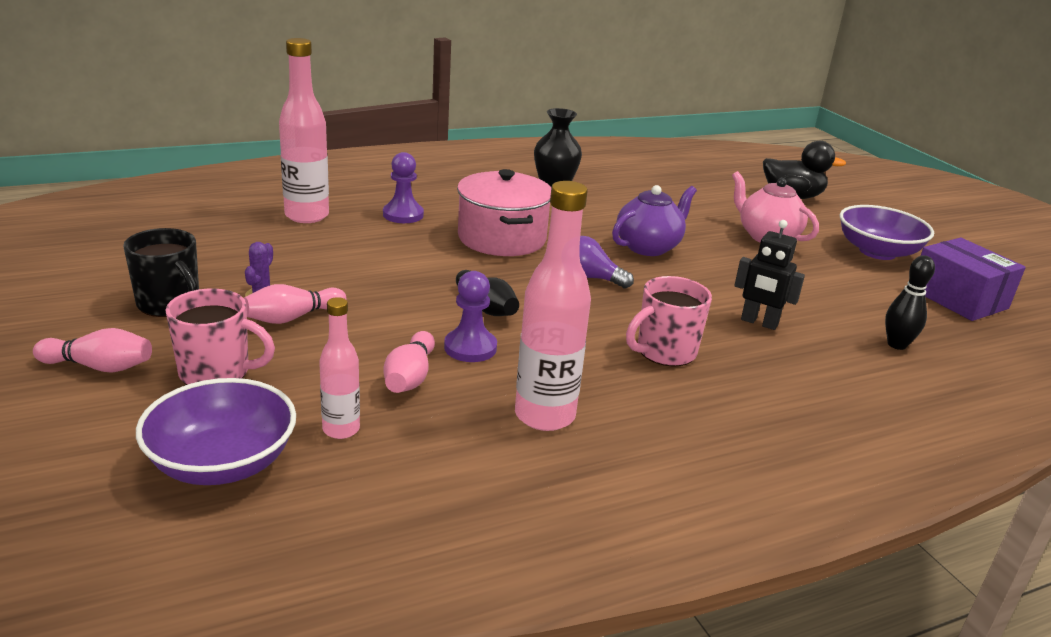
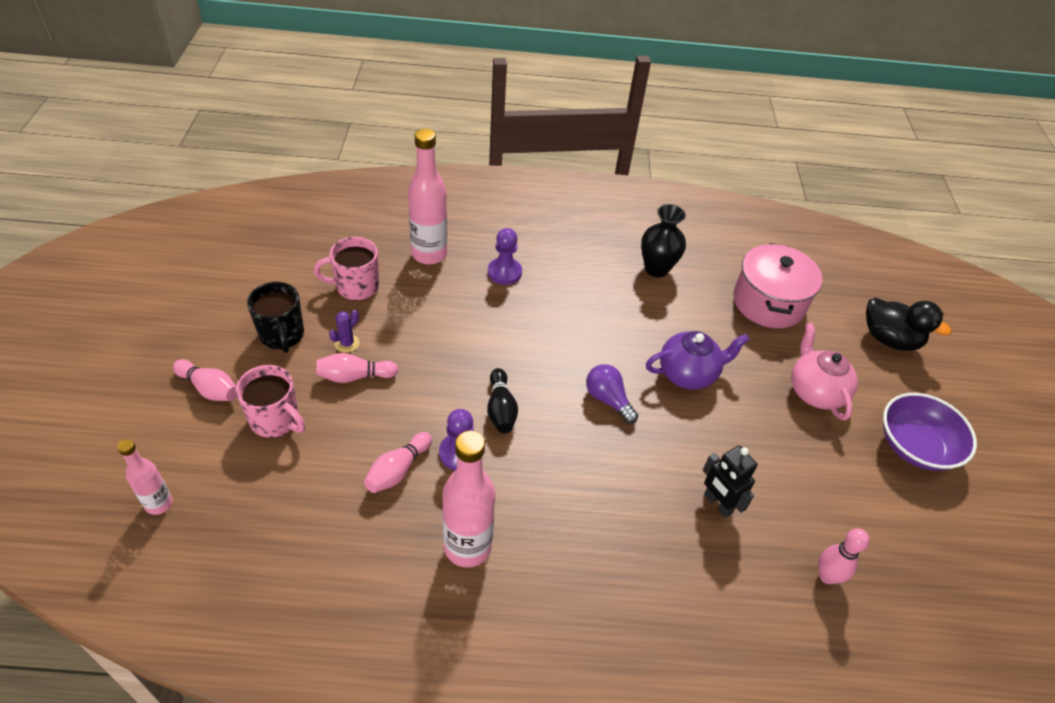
camera: 25 degrees right, 20 degrees up
(222, 463) = (236, 511): purple bowl -> none
(341, 429) = (323, 507): pink bottle -> pink bottle (159, 504)
(502, 238) = (567, 326): pink pot -> pink pot (768, 302)
(664, 352) = (608, 511): pink mug -> pink mug (356, 287)
(896, 345) = (827, 576): black bowling pin -> pink bowling pin
(958, 298) = (946, 538): purple box -> none

